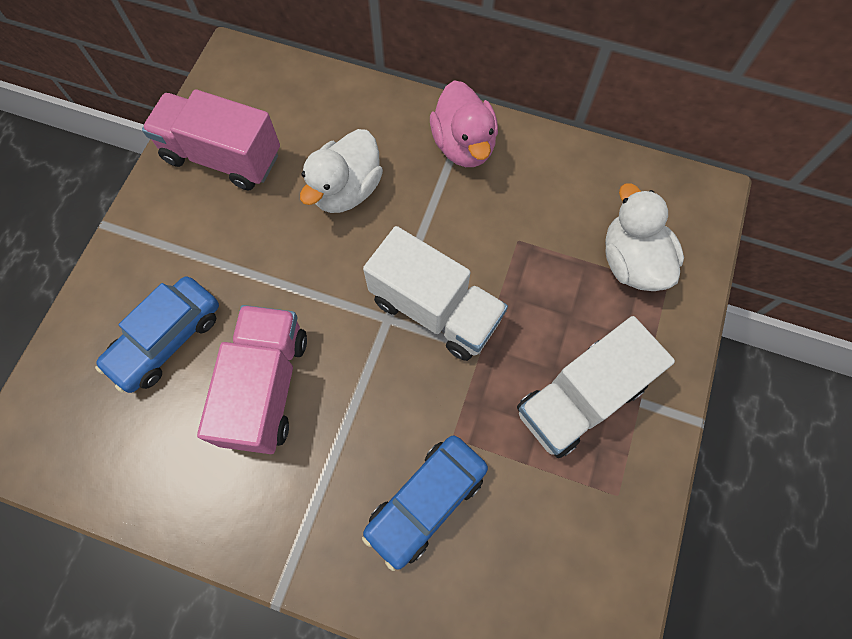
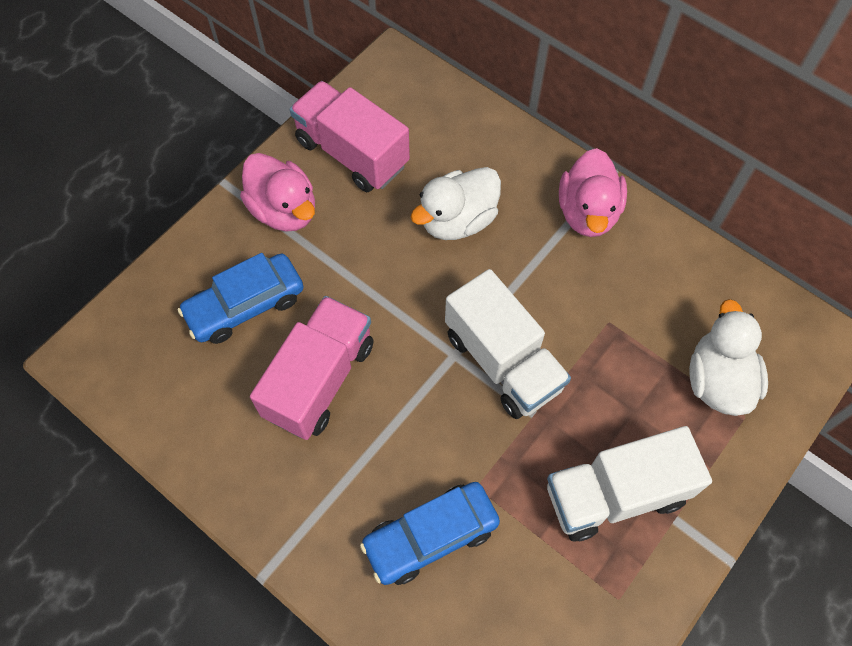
camera: 20 degrees right, 5 degrees down
(174, 233) = (284, 210): none -> pink duck

